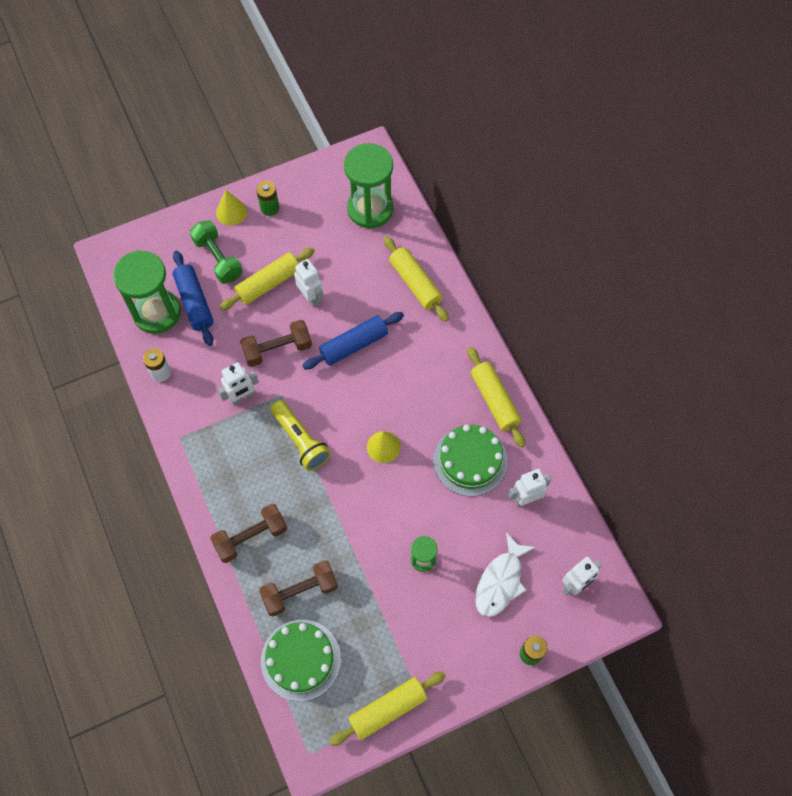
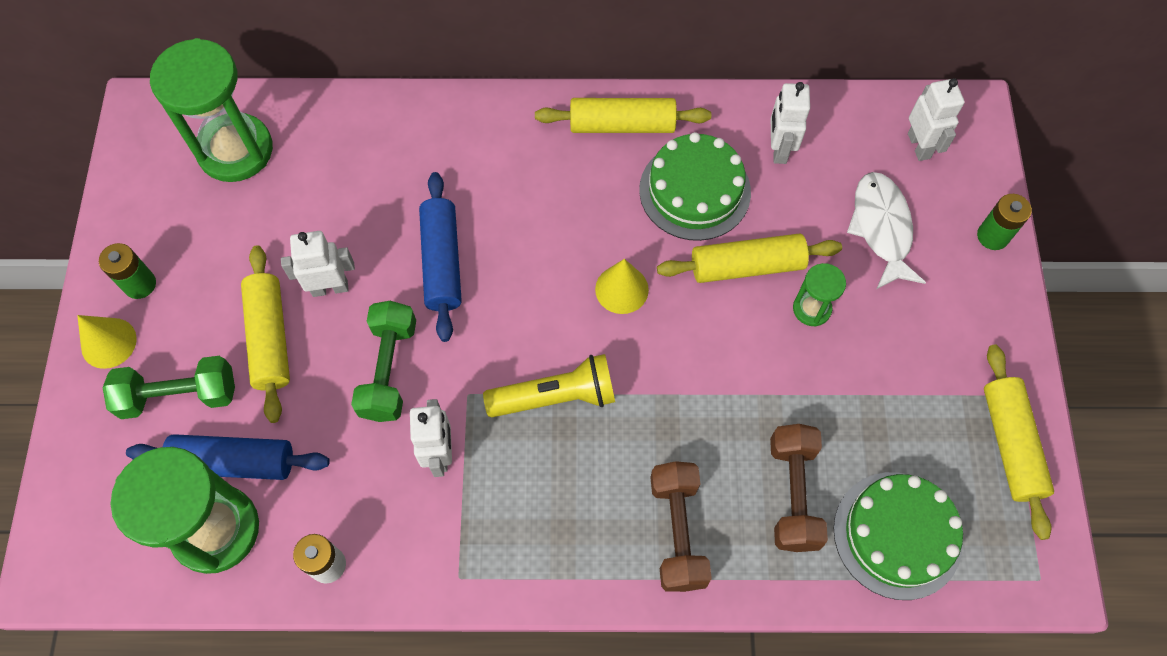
camera: 65 degrees left, 0 degrees up
(277, 349) = (389, 370): brown dumbbell -> green dumbbell
(415, 283) = (391, 143): yellow rolling pin -> yellow rolling pin (747, 266)
(500, 581) = (881, 228): white fish -> white fish turned 150 degrees counterclockwise

